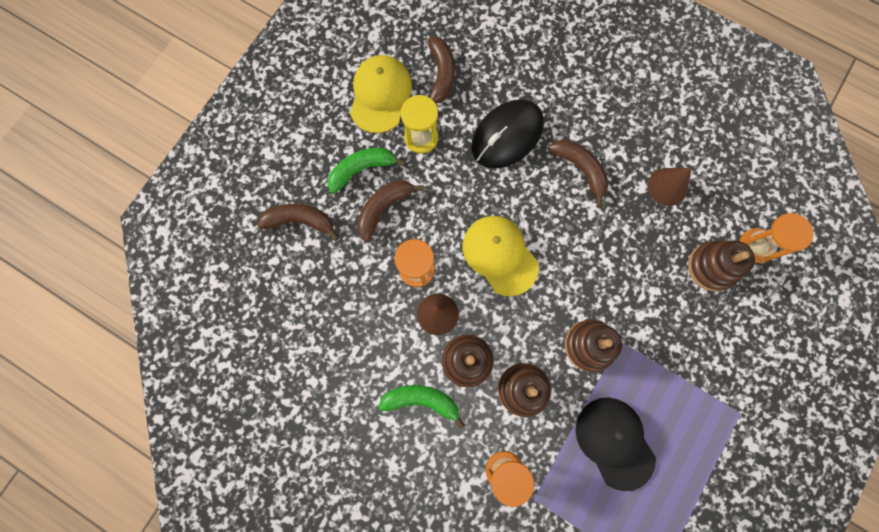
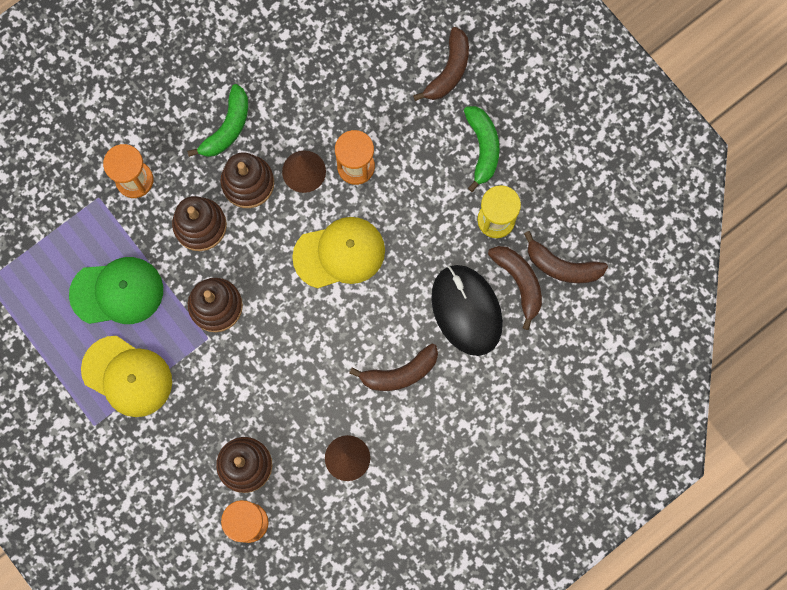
camera: 110 degrees right, 0 degrees up
(380, 95) = (561, 194): yellow cap -> yellow cap (127, 376)
(383, 208) = (432, 156): brown banana -> brown banana (519, 282)
(614, 442) = (117, 292): black cap -> green cap

